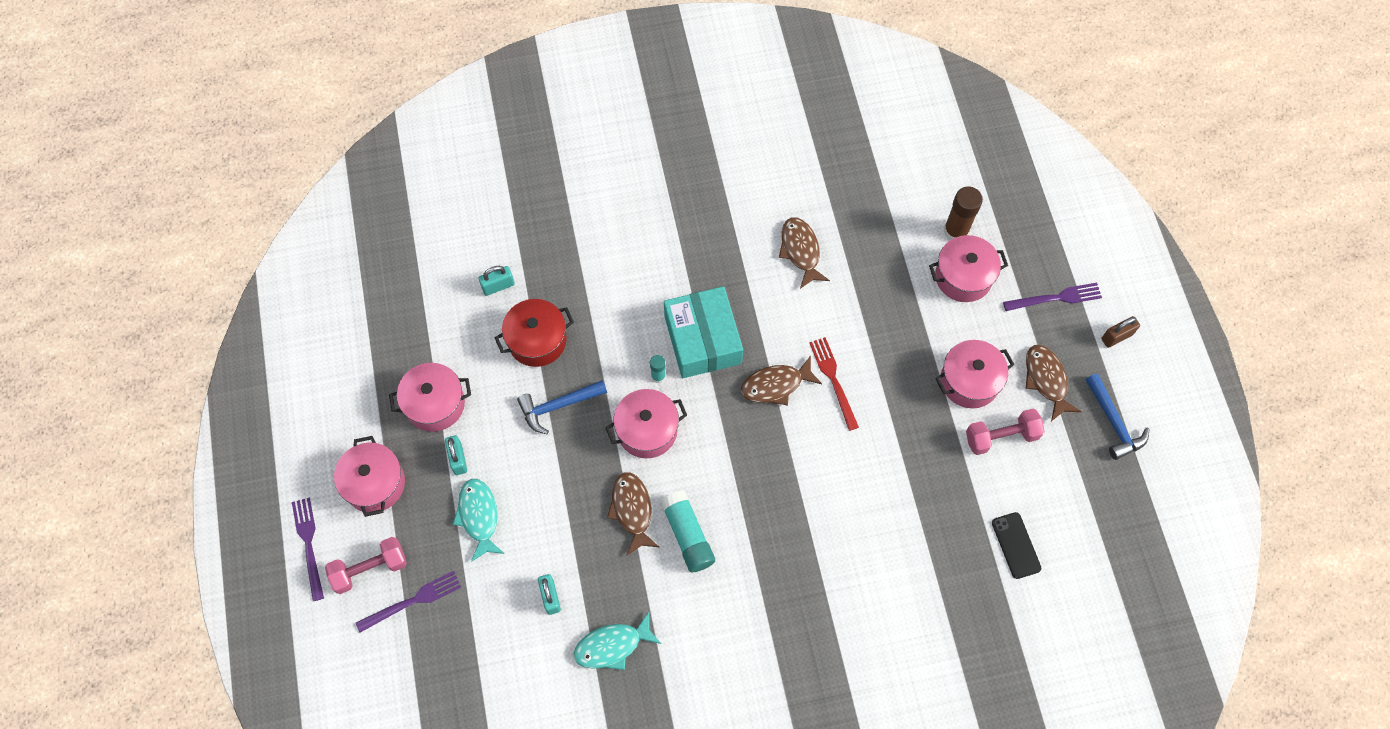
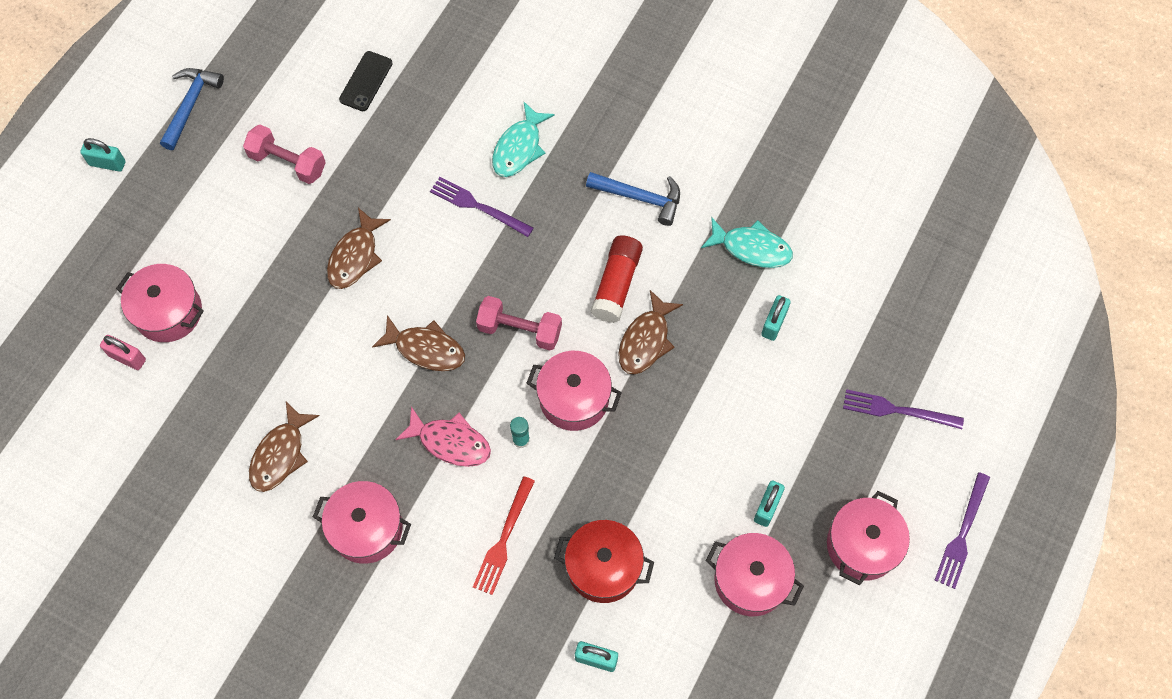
camera: 140 degrees left, 0 degrees up
(370, 569) = (918, 468): pink dumbbell -> pink dumbbell (520, 330)
(479, 516) = (786, 439): turquoise fish -> turquoise fish (519, 147)
(558, 406) = (635, 485): blue hammer -> blue hammer (640, 198)
(687, 535) = (616, 284): turquoise glue stick -> red glue stick
(702, 339) = (450, 442): turquoise box -> pink fish
(833, 380) = (373, 314): red fork -> red fork (503, 539)
(956, 231) = (127, 358): brown glue stick -> pink padlock
(969, 381) = (263, 223): pink pot -> pink pot (366, 528)
(1046, 380) = (202, 175): brown fish -> brown fish (355, 256)
(1056, 298) = (115, 232): purple fork -> purple fork (477, 206)
(1116, 337) = (107, 163): brown padlock -> turquoise padlock

